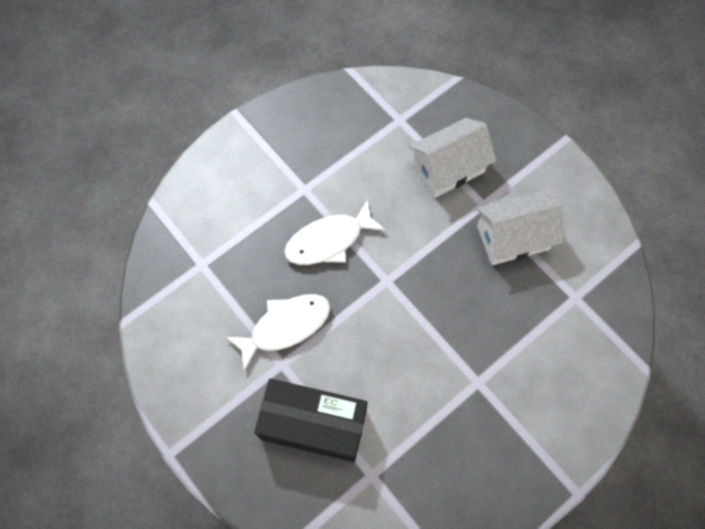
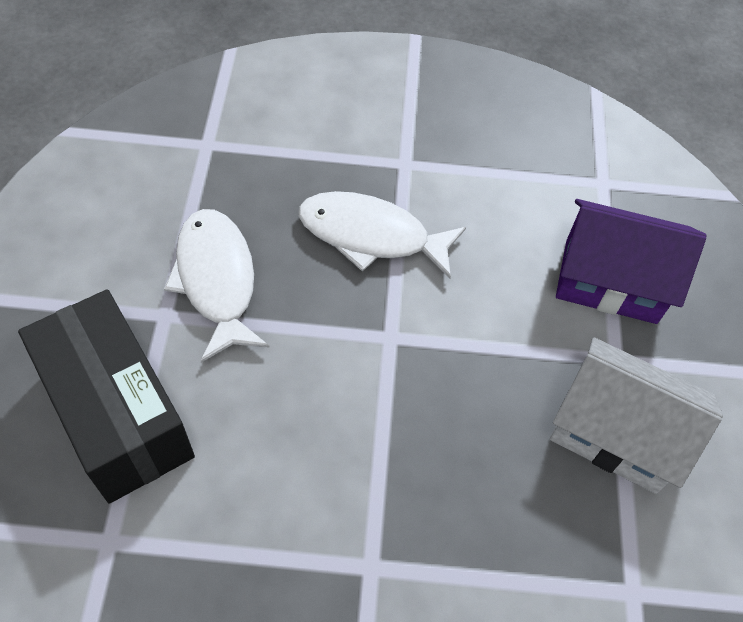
camera: 40 degrees right, 10 degrees down
(285, 326) = (216, 280): white fish -> white fish turned 120 degrees counterclockwise
(448, 168) = (610, 281): white house -> purple house

